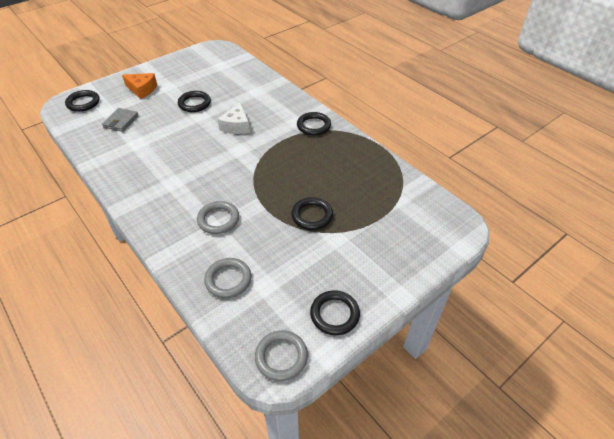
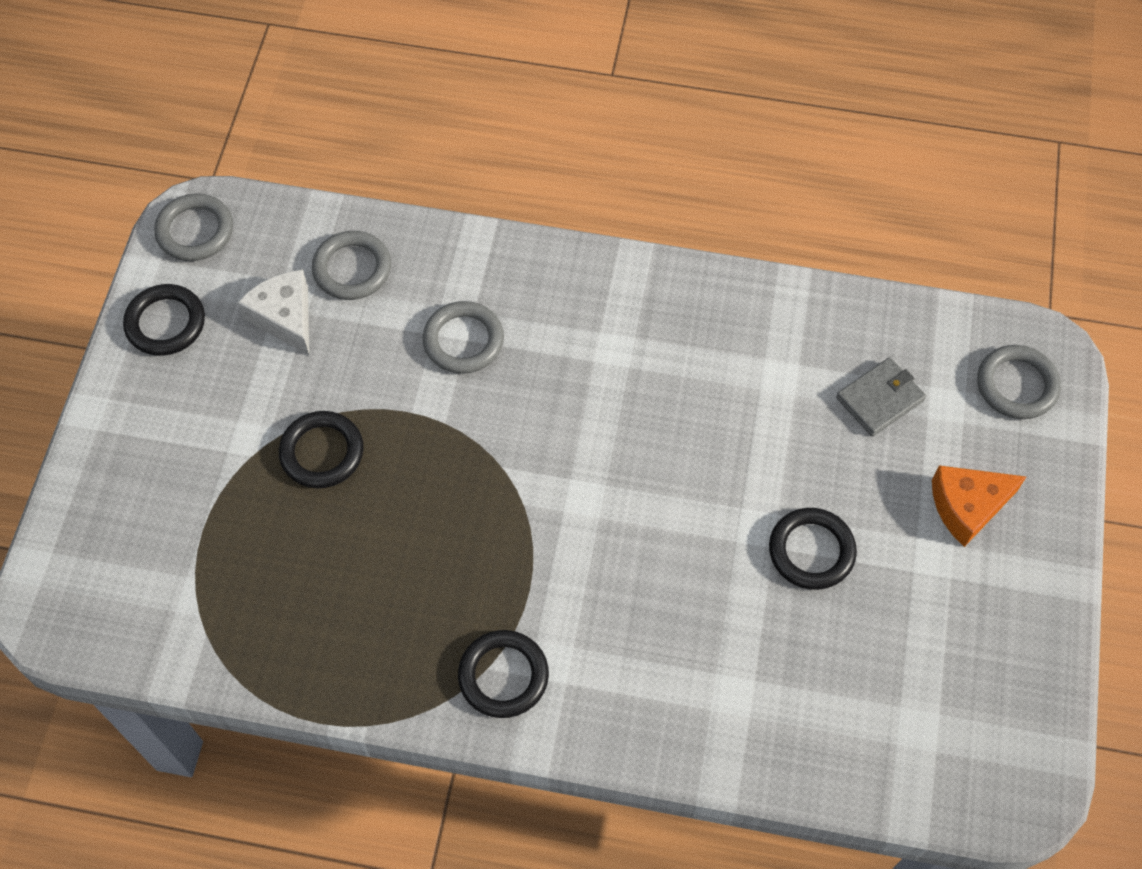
camera: 140 degrees right, 15 degrees up
(83, 103) = (1016, 385): black ring -> grey ring
(121, 121) = (879, 399): grey wallet -> grey wallet turned 75 degrees clockwise
(236, 126) = (656, 555): white cheese -> white cheese (285, 317)

